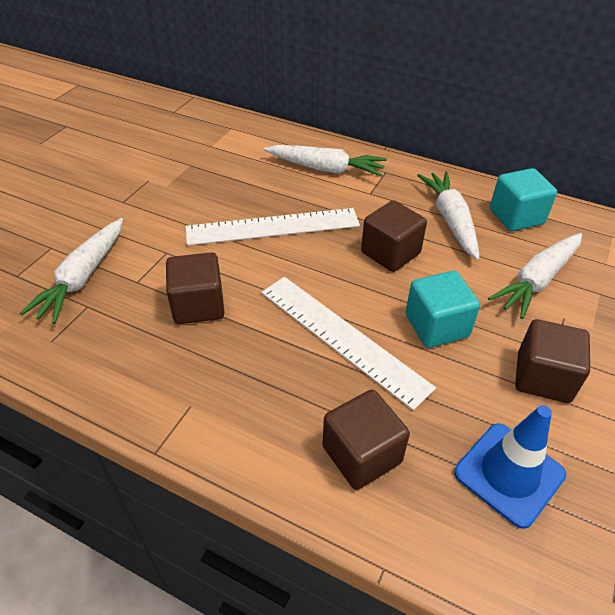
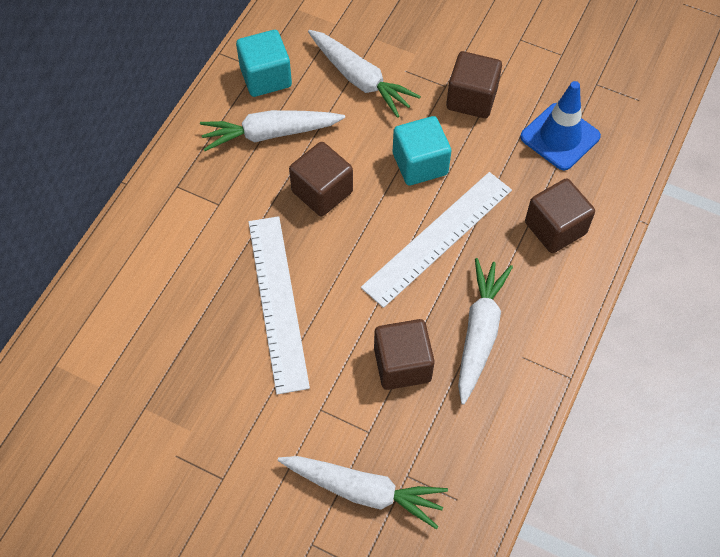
camera: 90 degrees left, 15 degrees up
(326, 169) = (167, 248): white carrot -> white carrot (479, 333)

